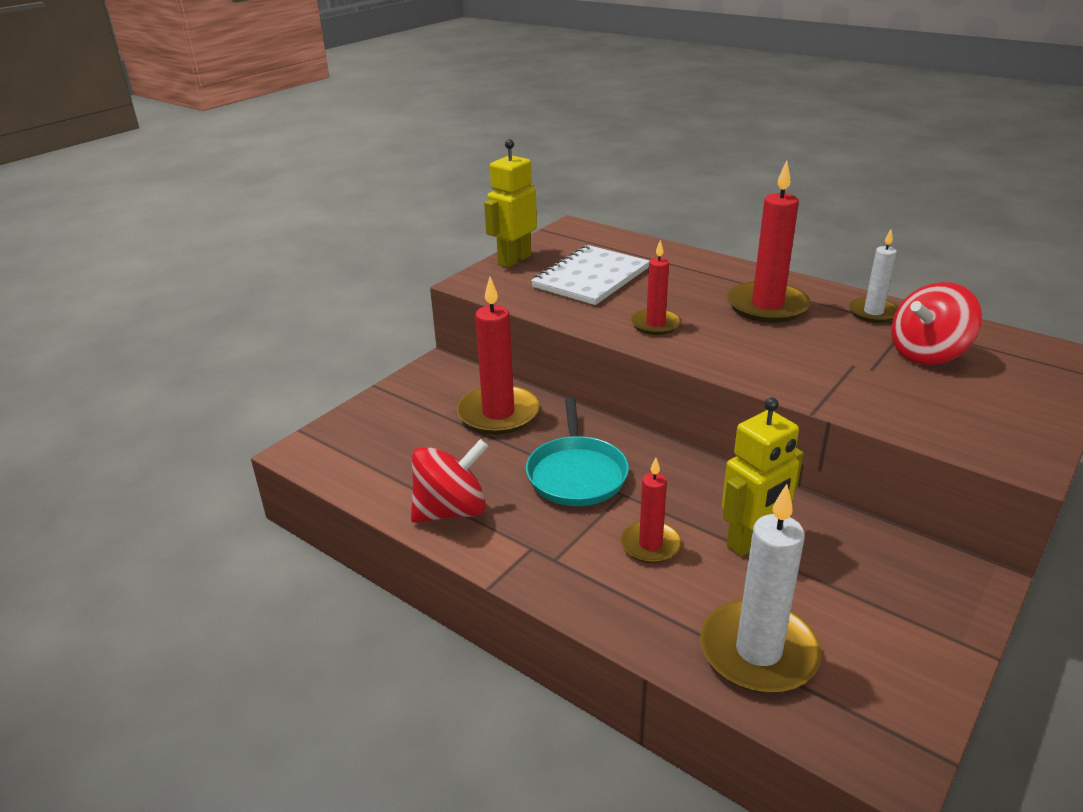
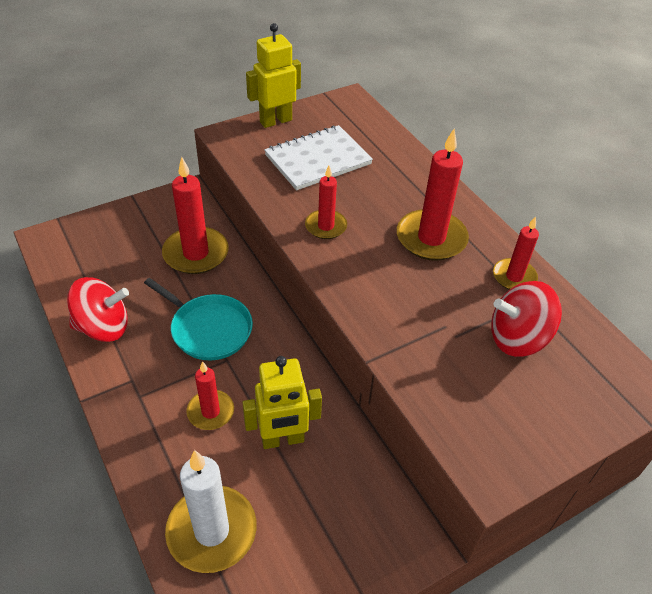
camera: 20 degrees right, 15 degrees up
(576, 473) = (208, 329): turquoise pan -> turquoise pan turned 75 degrees counterclockwise
(873, 312) = (514, 277): white candle -> red candle

